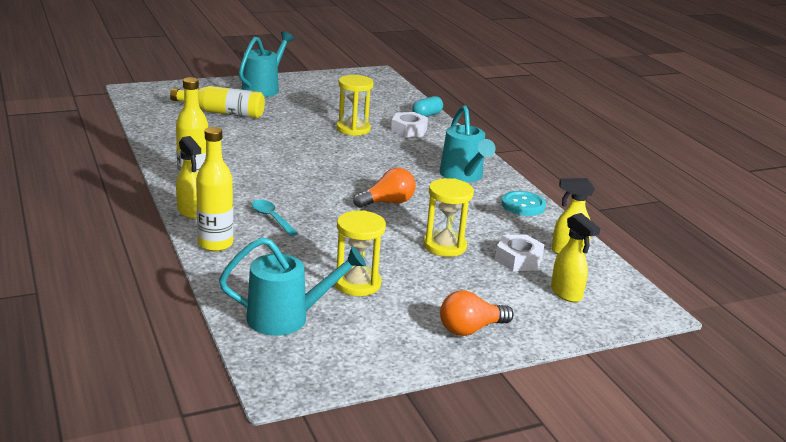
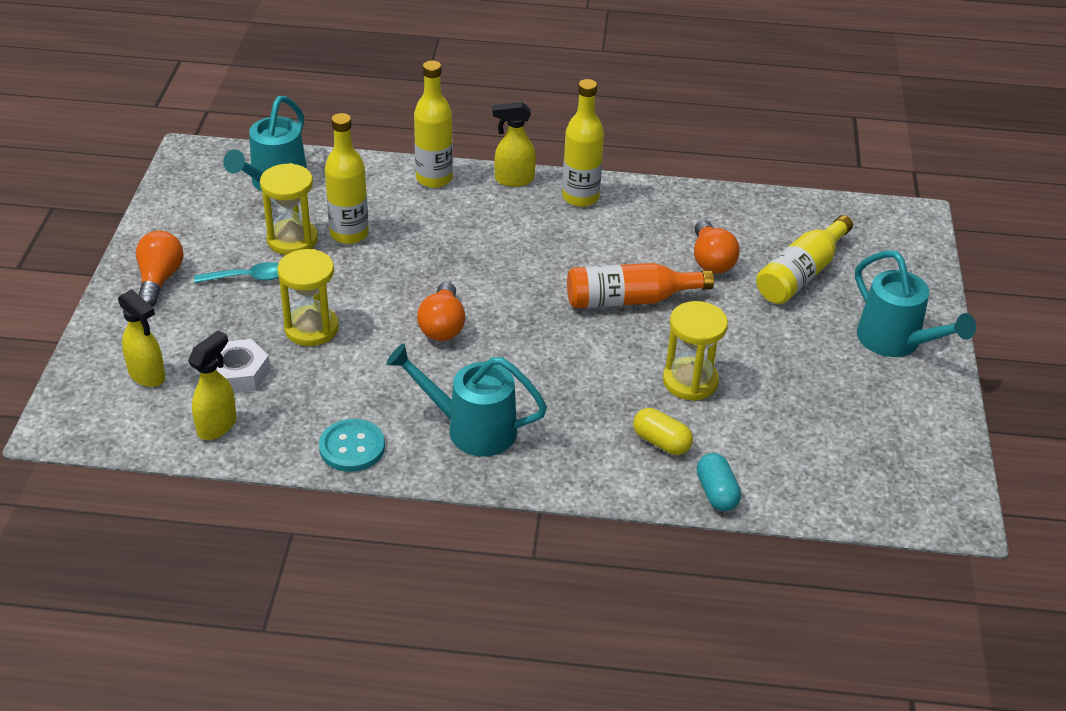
camera: 120 degrees right, 15 degrees up
(232, 136) = (711, 260): none -> orange light bulb
(271, 218) = (464, 227): turquoise spoon -> turquoise spoon (247, 278)
(297, 152) = (630, 299): none -> orange bottle
(325, 261) = (349, 234): none -> yellow bottle
(409, 130) = (661, 442): white nut -> yellow capsule
(566, 294) = (147, 375): yellow spray bottle -> yellow spray bottle turned 135 degrees counterclockwise

